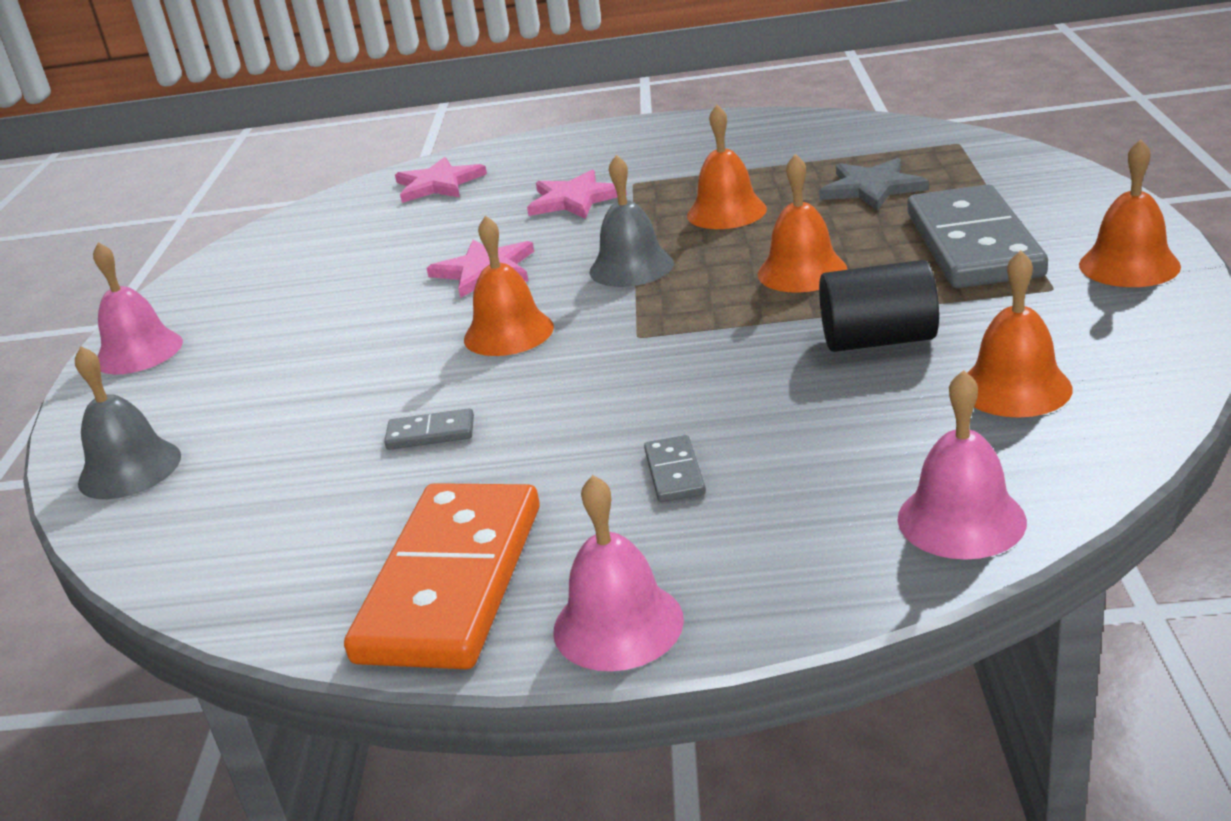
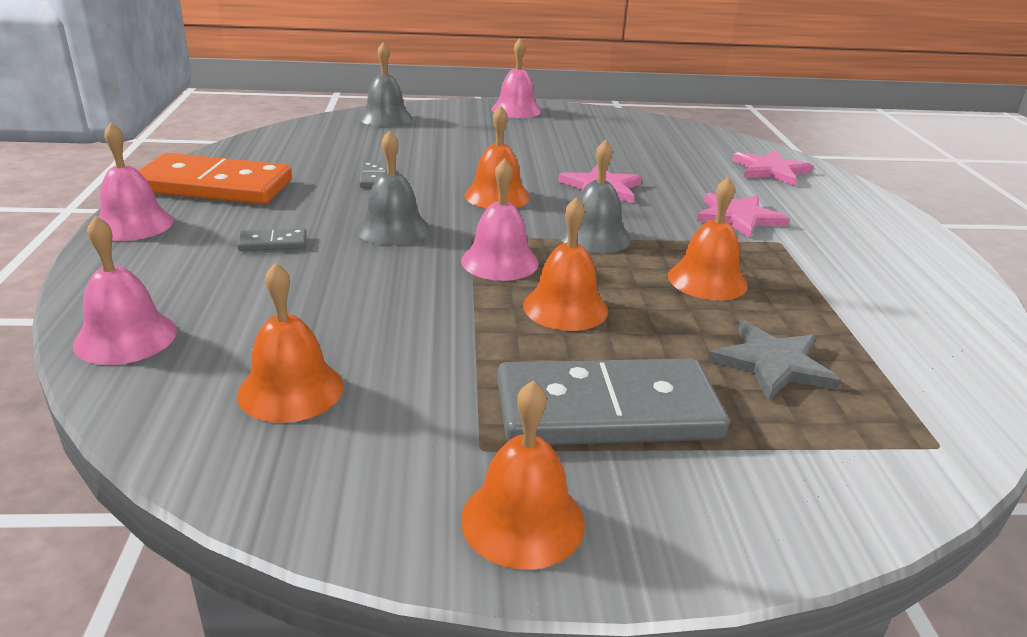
camera: 80 degrees right, 0 degrees up
(619, 390) = (393, 229): none -> grey bell
(704, 313) = (499, 261): none -> pink bell
(878, 340) = (414, 332): black cylinder -> none

